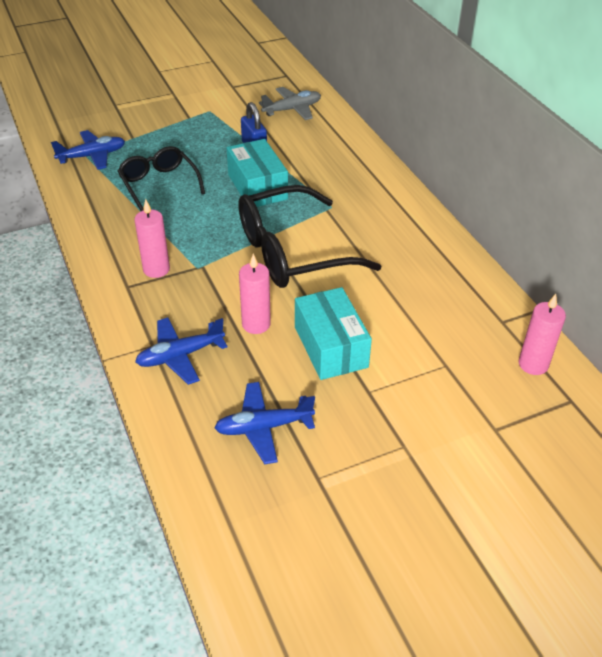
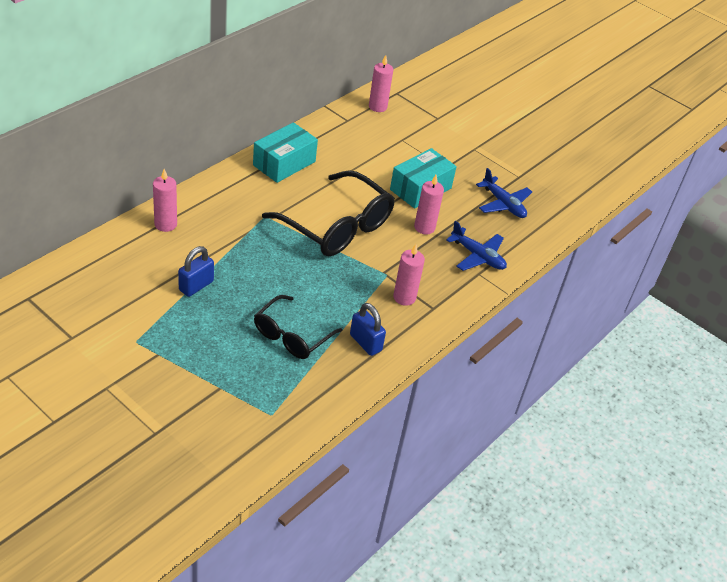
camera: 120 degrees left, 0 degrees up
(92, 156) = (270, 407): blue plane -> none
(118, 225) = (365, 343): none -> blue padlock
(257, 187) = (260, 267): turquoise box -> turquoise box (284, 163)
(292, 109) = (108, 275): grey plane -> none
(345, 147) = (165, 224): none -> pink candle

